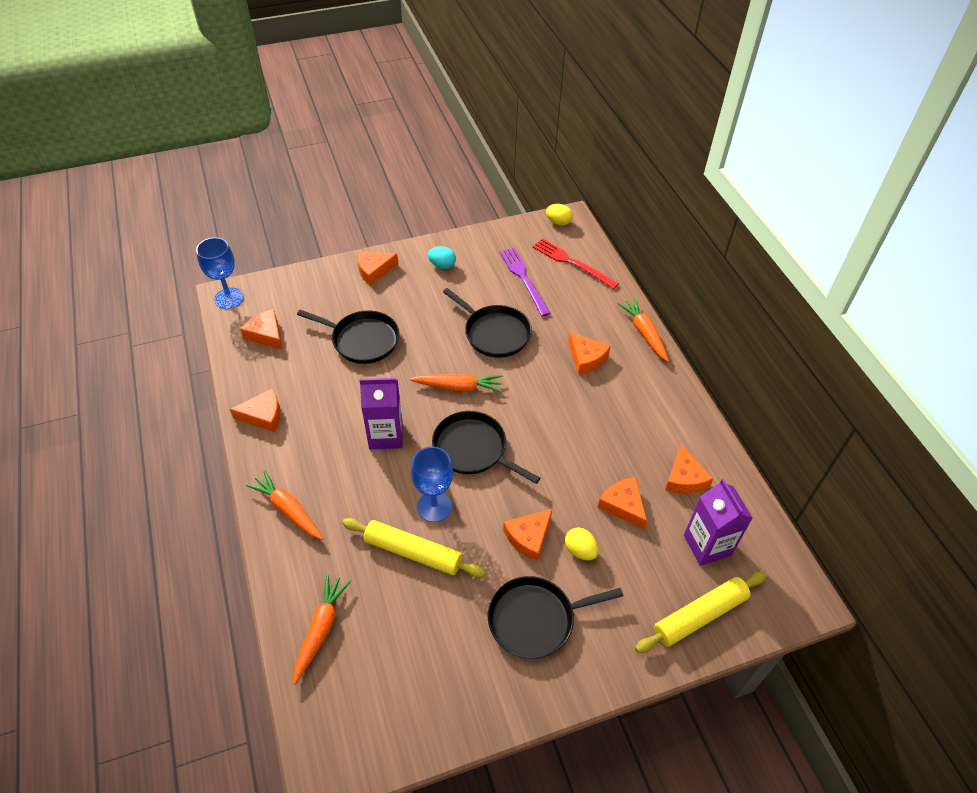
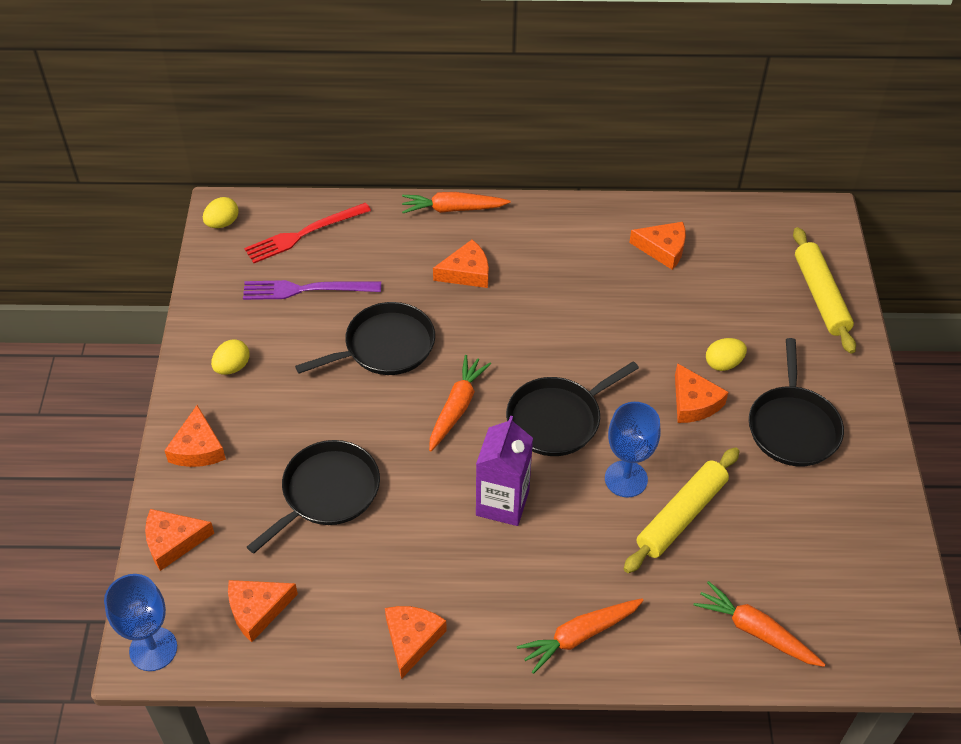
camera: 70 degrees left, 0 degrees up
(442, 265) = (232, 367): turquoise egg -> yellow egg
(623, 505) = (679, 309): orange cheese -> orange cheese (173, 541)
(707, 545) = (746, 261): purple carton -> none

